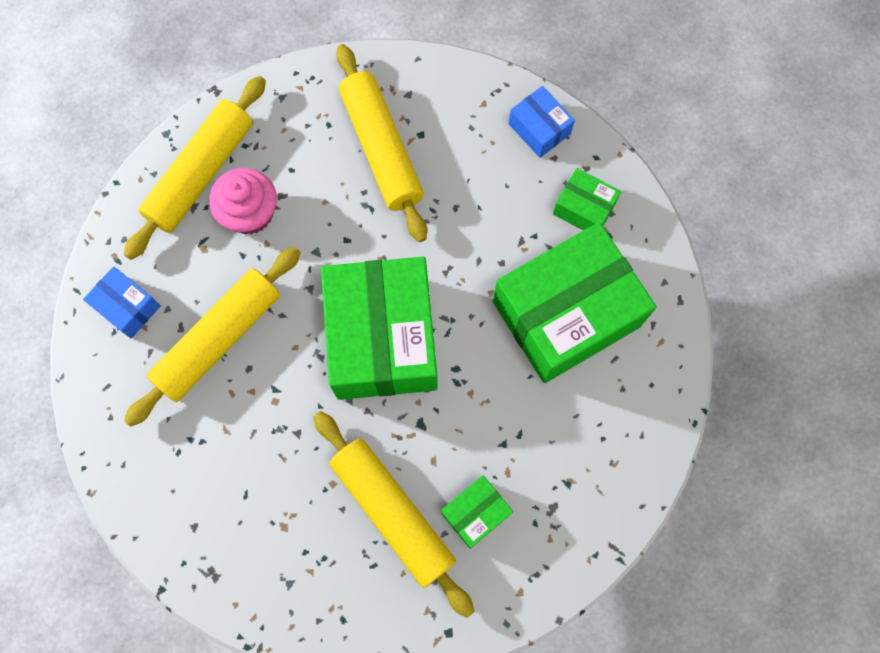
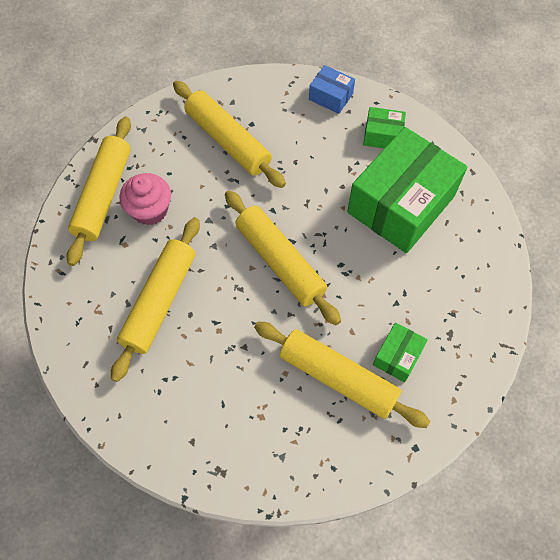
camera: 20 degrees left, 10 degrees down
(127, 307) = (81, 302): blue box -> none
(382, 338) = (280, 262): green box -> yellow rolling pin

